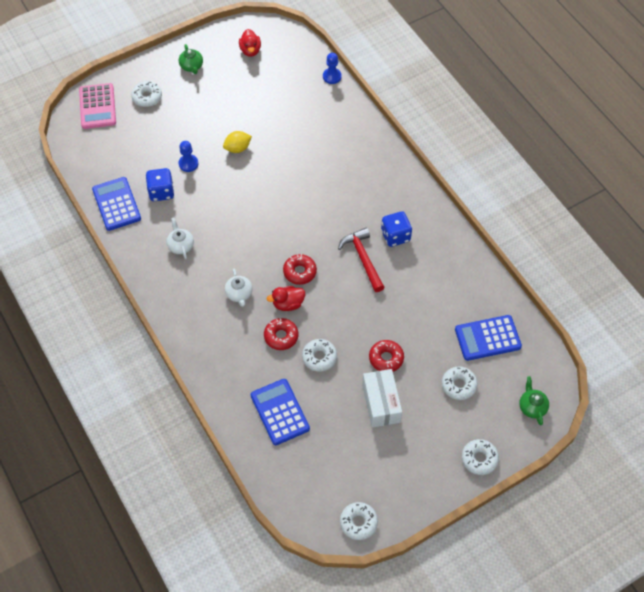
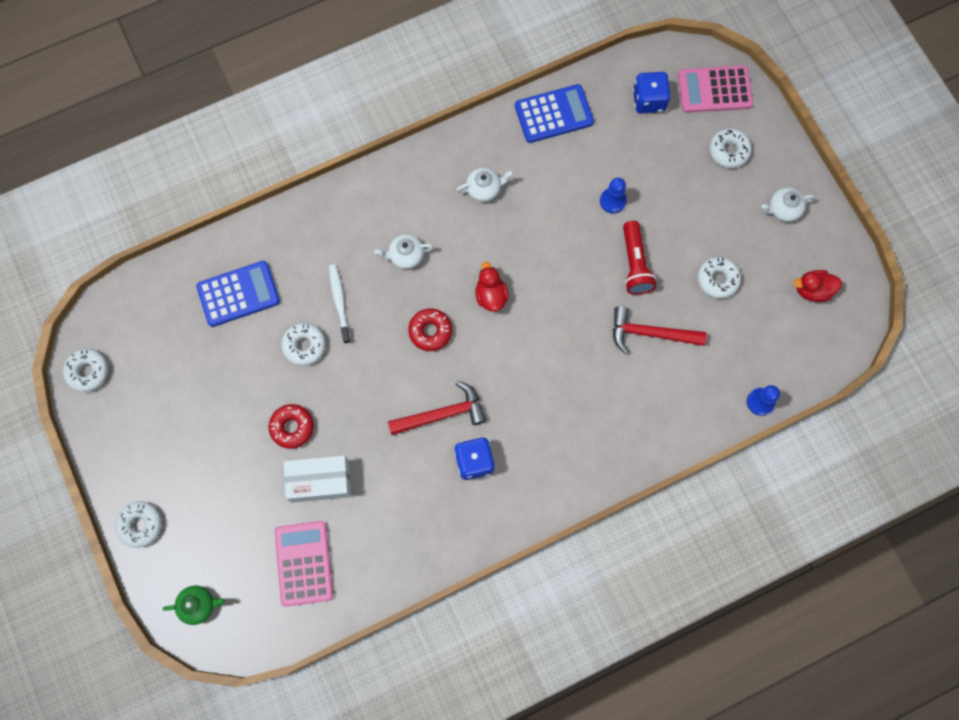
camera: 95 degrees right, 15 degrees up
(161, 192) = (569, 167): blue dice -> blue dice (649, 100)
(192, 66) = (783, 209): green teapot -> white teapot
(237, 148) = (635, 264): yellow lemon -> red flashlight
(281, 336) = (339, 302): red donut -> white toothbrush
(288, 304) = (385, 313): red duck -> red duck (491, 295)
(289, 137) = (650, 333): none -> red hammer
(381, 403) = (232, 414): white box -> white box (320, 481)
(458, 385) = (242, 514): white donut -> white donut (717, 279)
(487, 338) = (304, 563): blue calculator -> pink calculator

